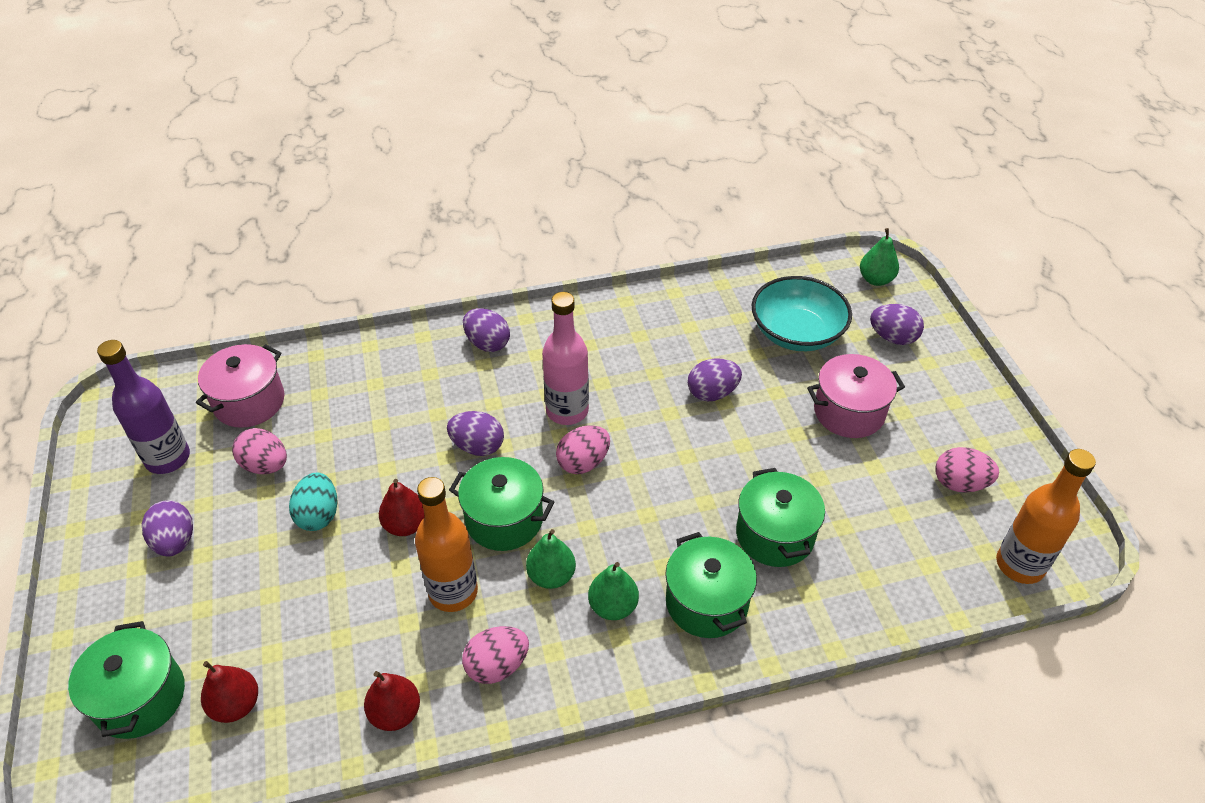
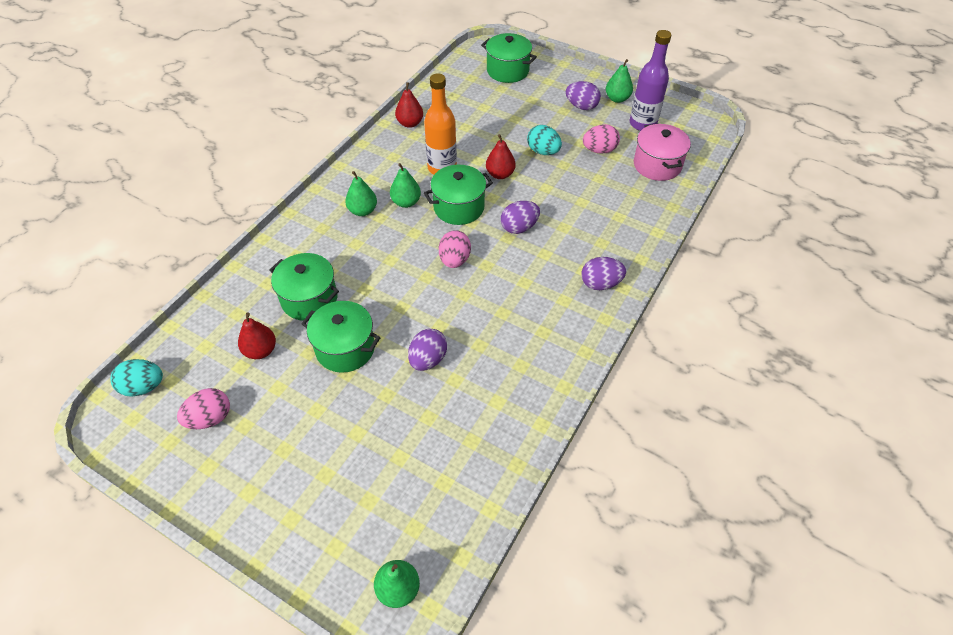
camera: 135 degrees right, 5 degrees up
(123, 516) = (617, 99): none -> green pear
(236, 705) = (471, 89): red pear -> red pear (260, 350)
(497, 666) = (389, 159): pink egg -> none
(567, 411) = (499, 280): pink bottle -> none
(706, 602) = (318, 242): green pot -> green pot (345, 348)
(796, 333) = (416, 462): turquoise bowl -> none
(849, 412) = (323, 418): pink pot -> none
(892, 338) = (337, 523): purple egg -> none
(1020, 565) = (143, 387): orange bottle -> turquoise egg

